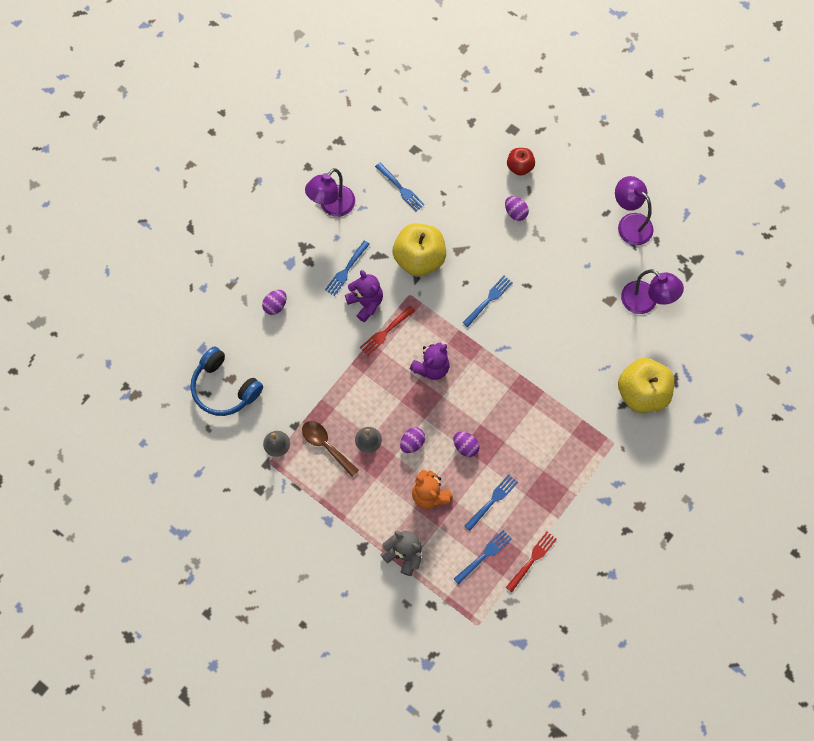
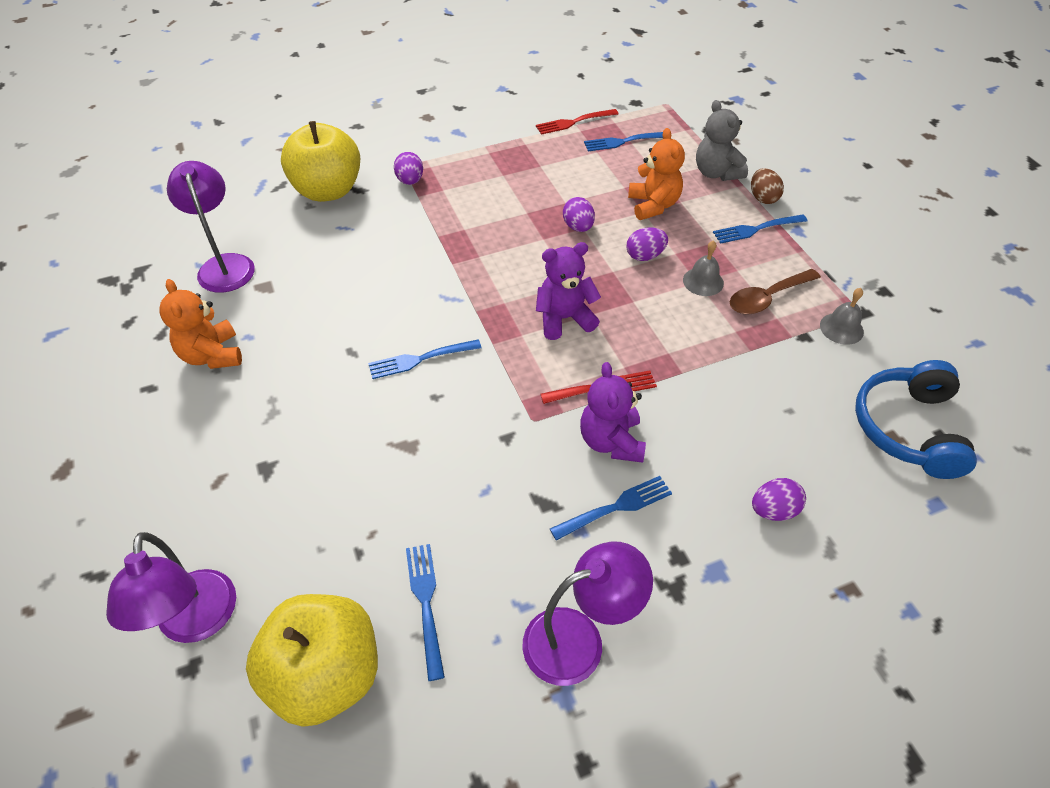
camera: 150 degrees left, 20 degrees down
(224, 388) = (907, 428): blue headphones -> blue headphones turned 150 degrees counterclockwise
(326, 445) = (767, 298): brown spoon -> brown spoon turned 75 degrees clockwise
(362, 543) = (763, 198): none -> brown egg
(419, 258) = (480, 464): yellow apple -> yellow apple (326, 675)
(492, 501) = (582, 174): blue fork -> blue fork (757, 229)
(515, 212) = (273, 456): purple egg -> purple egg (410, 181)
(519, 167) = (194, 527): red apple -> none
(594, 245) = (212, 355): none -> orange teddy bear
(629, 223) = (135, 358): purple lamp -> purple lamp (196, 622)

